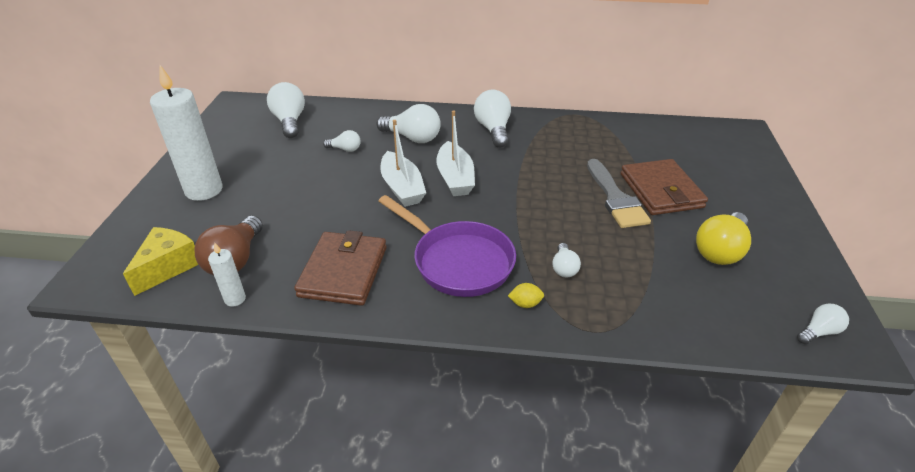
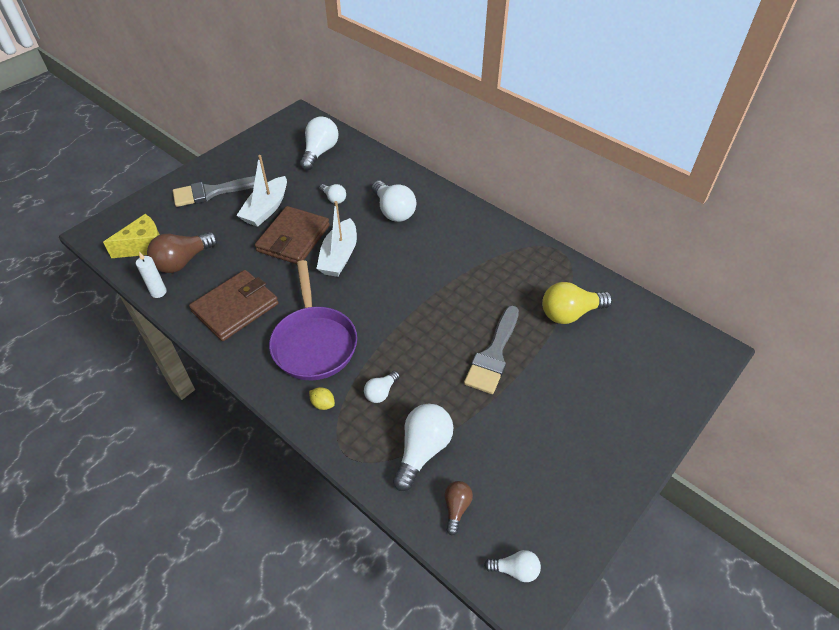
camera: 35 degrees right, 10 degrees up
(204, 190) = (212, 192): white candle -> grey brush
(455, 178) = (386, 267): white boat -> white boat (266, 209)
(493, 130) = (466, 233): white light bulb -> white light bulb (422, 450)
(661, 191) = (542, 369): brown wallet -> brown wallet (293, 238)
(720, 251) = (523, 453): yellow light bulb -> yellow light bulb (570, 313)
(726, 316) = (456, 508): none -> brown light bulb

